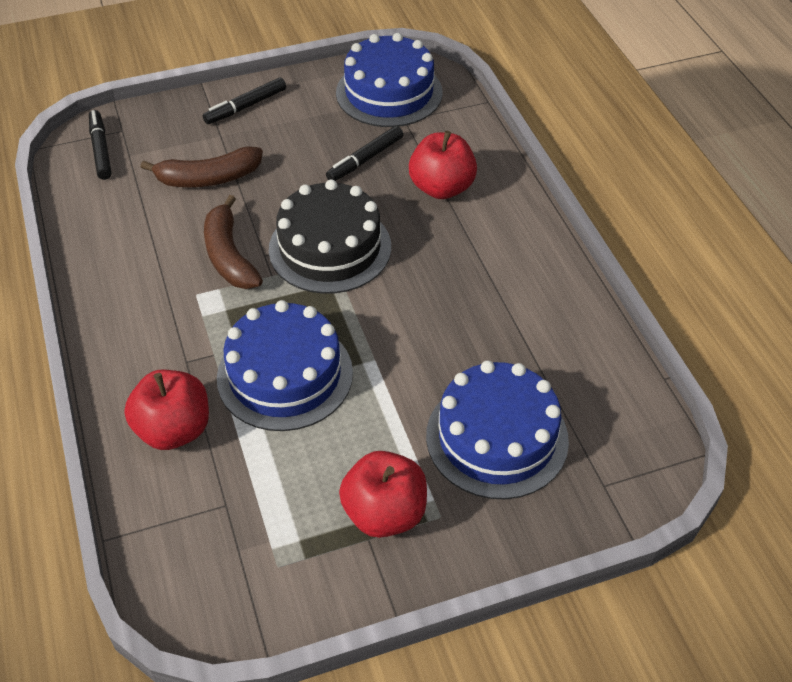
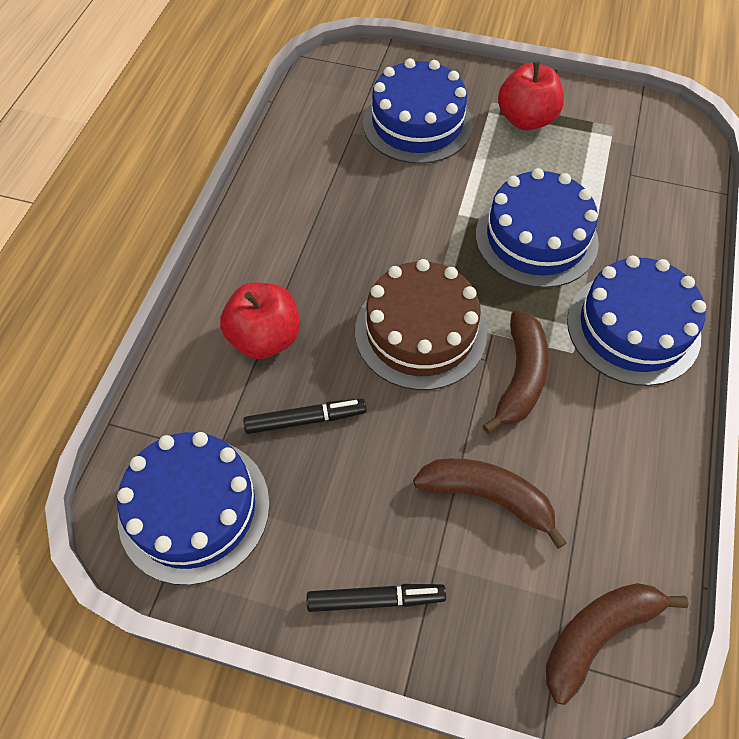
camera: 145 degrees left, 10 degrees up
(100, 150) = (597, 635): black marker -> brown banana
(152, 338) = (633, 328): none -> blue cake
(174, 430) = (646, 241): red apple -> none
(330, 248) = (420, 332): black cake -> brown cake

